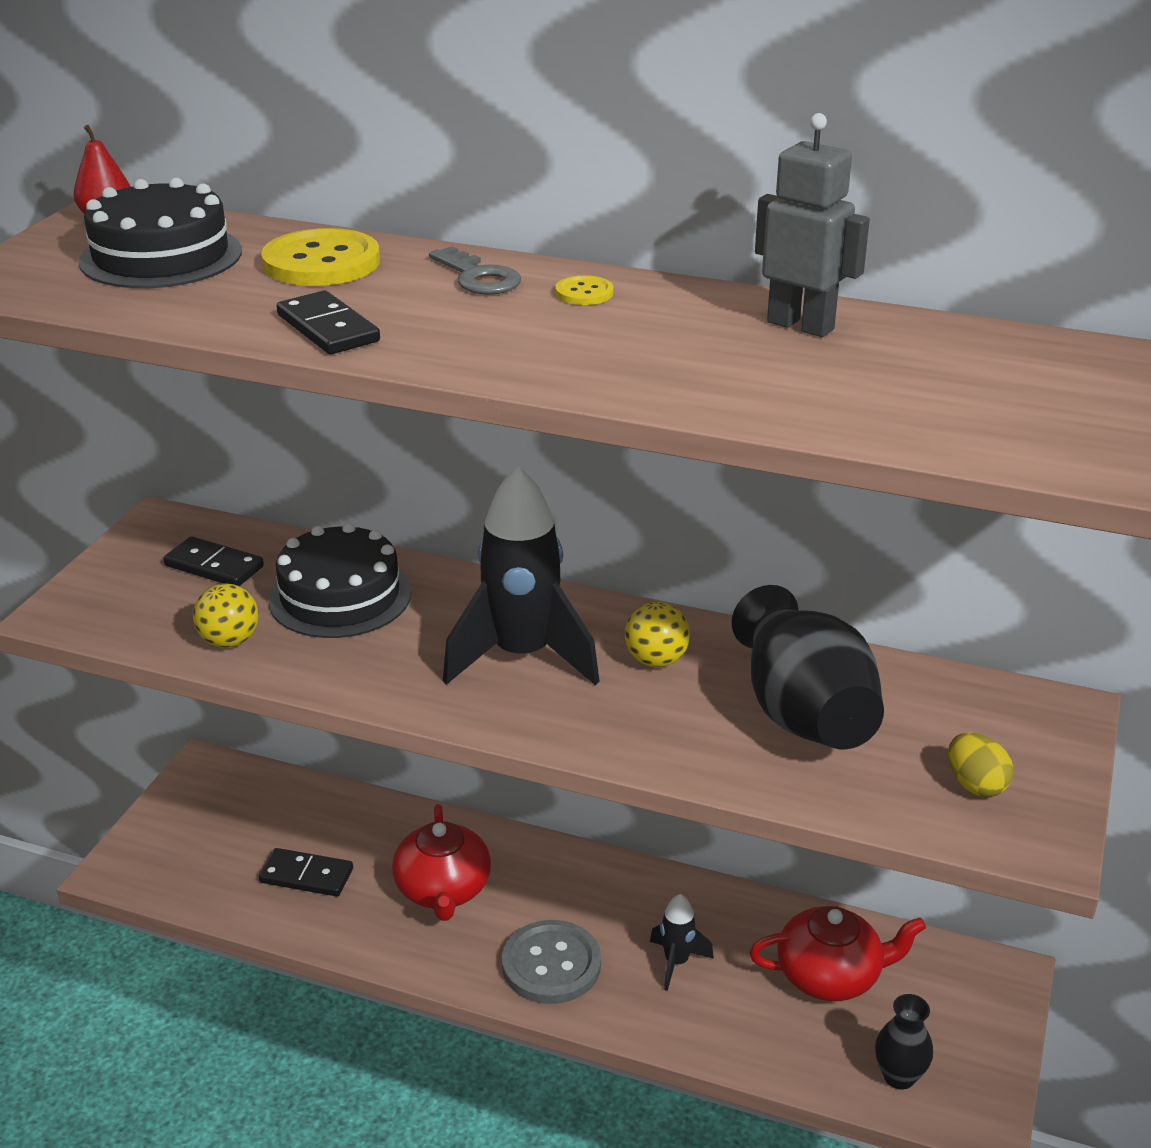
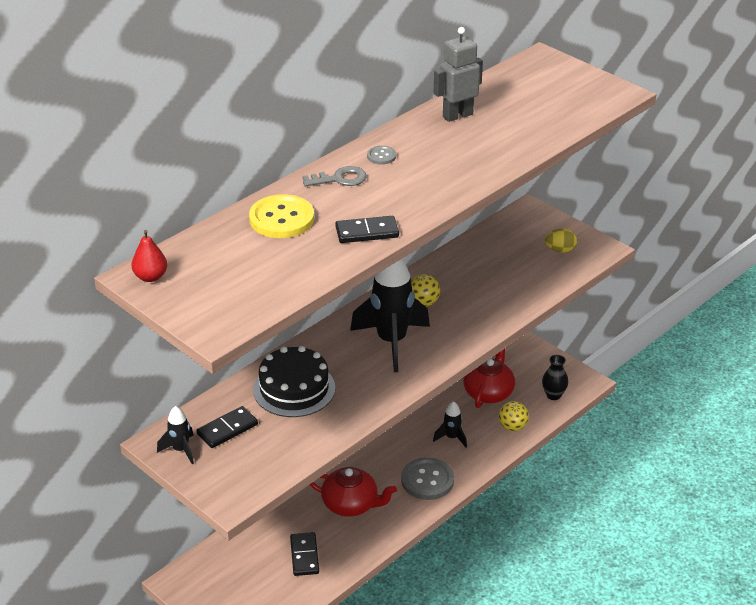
camera: 65 degrees left, 5 degrees up
(151, 542) = (180, 450): none -> black rocket
(161, 256) = (228, 266): black cake -> none
(229, 641) = (308, 437): yellow ball -> yellow ball (512, 427)
(306, 875) = (304, 556): black domino -> black domino turned 45 degrees counterclockwise
(584, 293) = (381, 156): yellow button -> grey button
(803, 713) = (488, 275): black vase -> none

